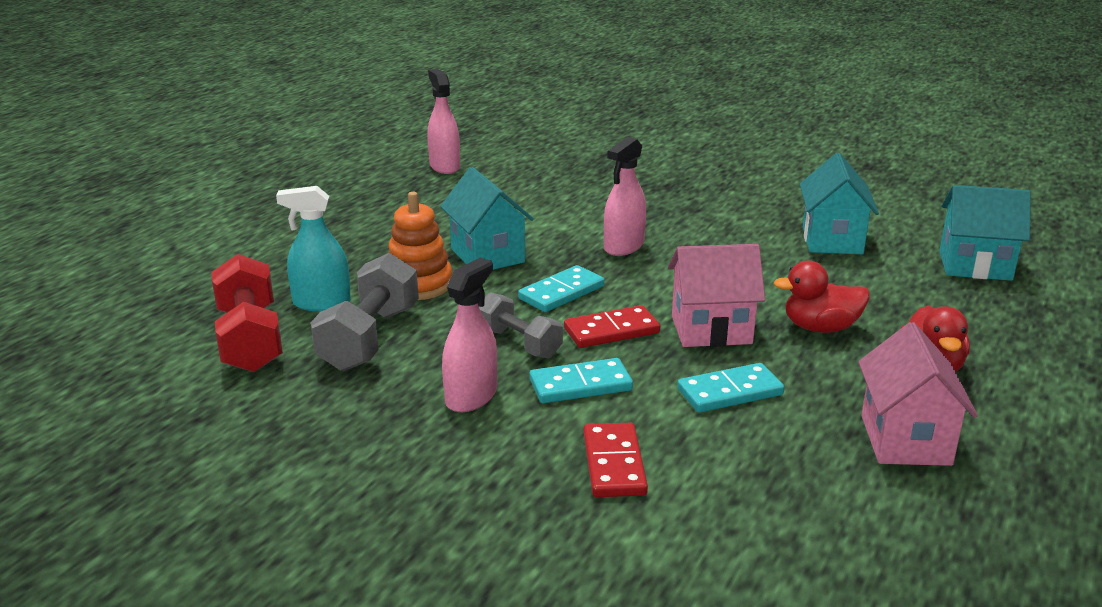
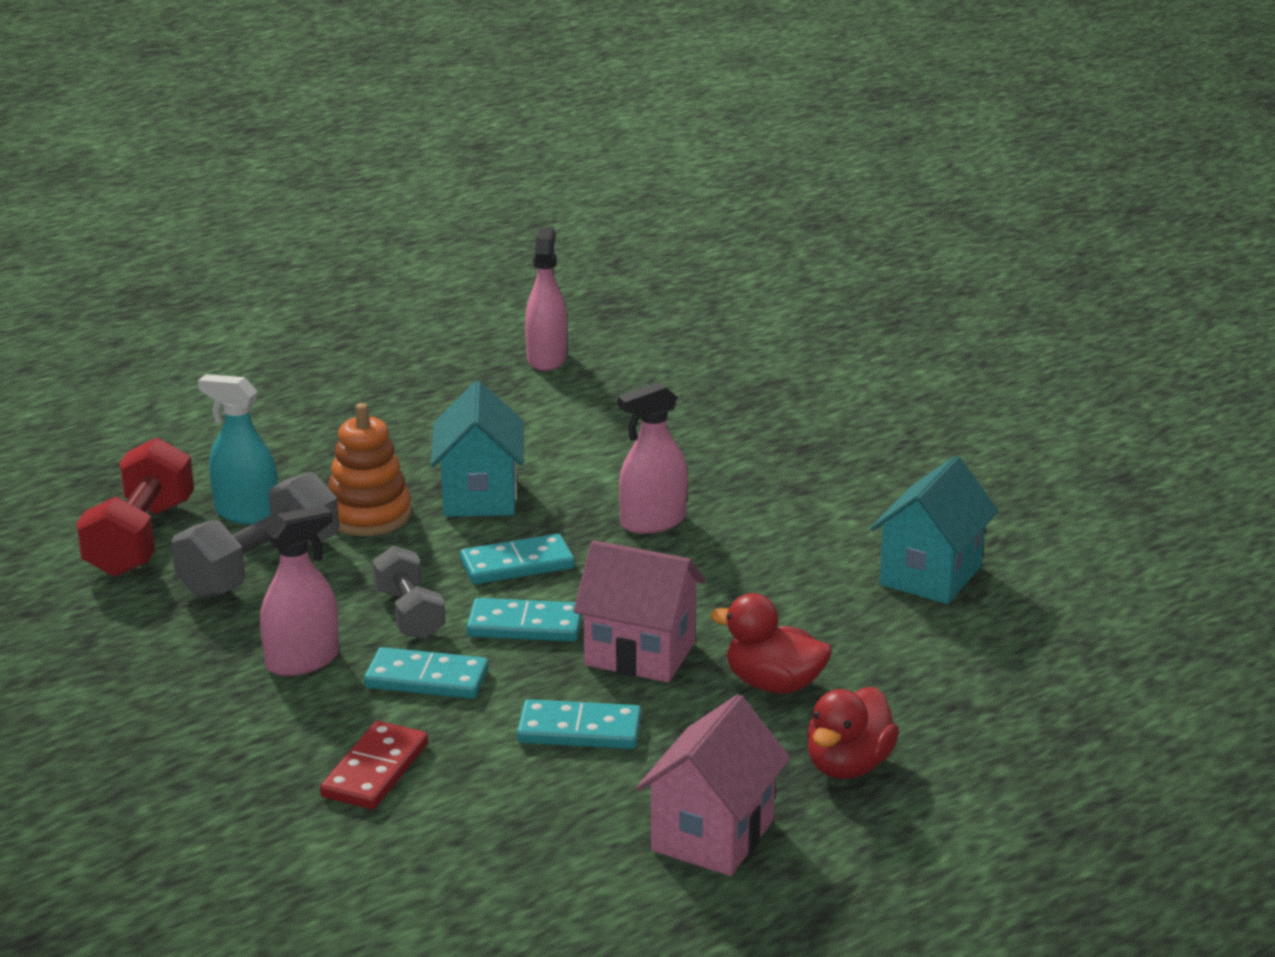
camera: 25 degrees right, 0 degrees up
(611, 331) = (525, 625): red domino -> turquoise domino
(975, 266) = (1080, 656): turquoise house -> none

